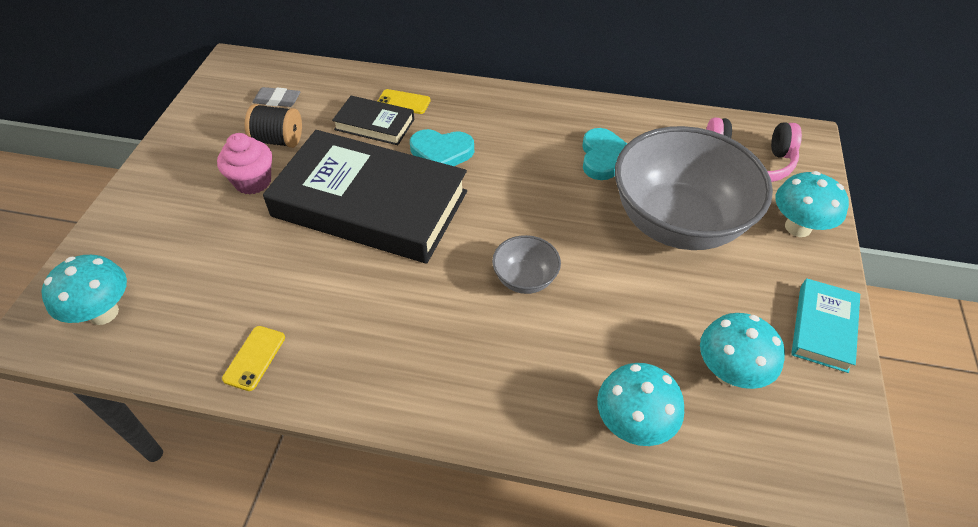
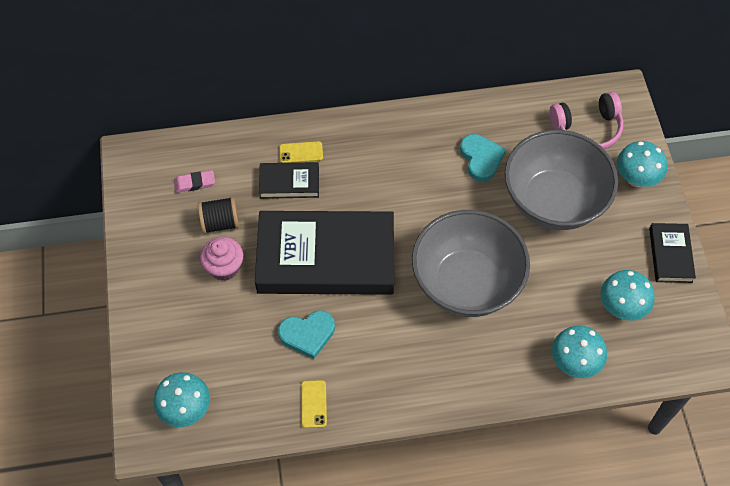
camera: 20 degrees left, 10 degrees up
(277, 100) = (194, 183): grey eraser -> pink eraser
(441, 152) = (356, 193): turquoise heart -> turquoise heart (307, 334)
(525, 279) = (466, 283): grey bowl -> grey bowl, size x2.32
(822, 328) = (670, 255): turquoise book -> black book

